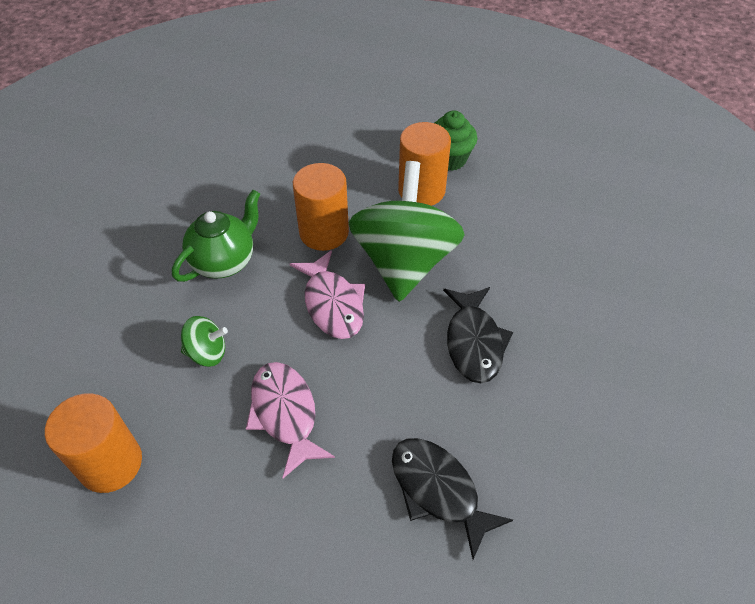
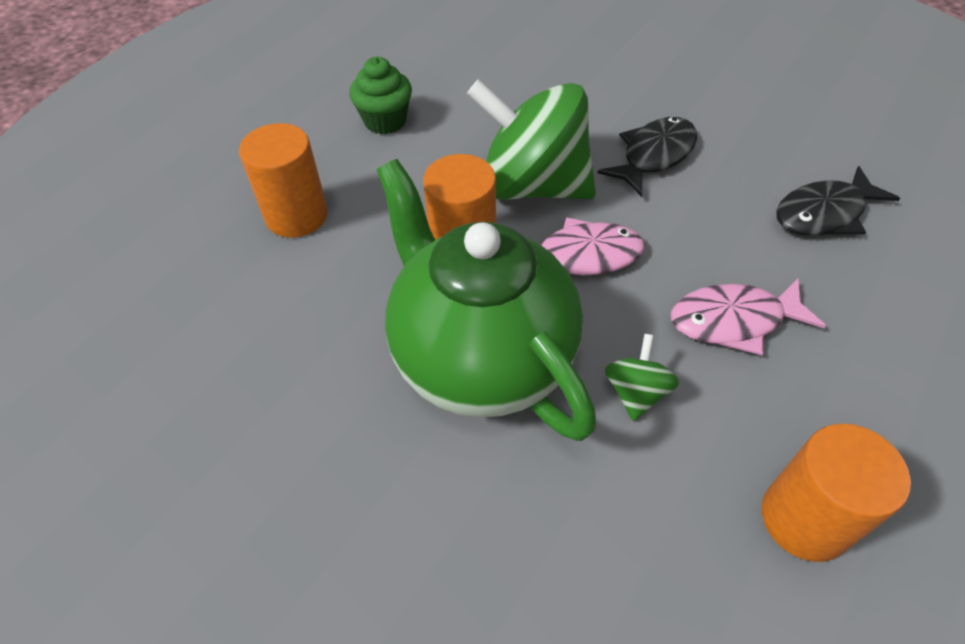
camera: 75 degrees left, 0 degrees up
(224, 261) = (480, 359): green teapot -> green teapot, size x1.85
(421, 190) = (426, 152): orange cylinder -> orange cylinder (296, 216)
(474, 342) = (654, 156): black fish -> black fish turned 60 degrees counterclockwise

